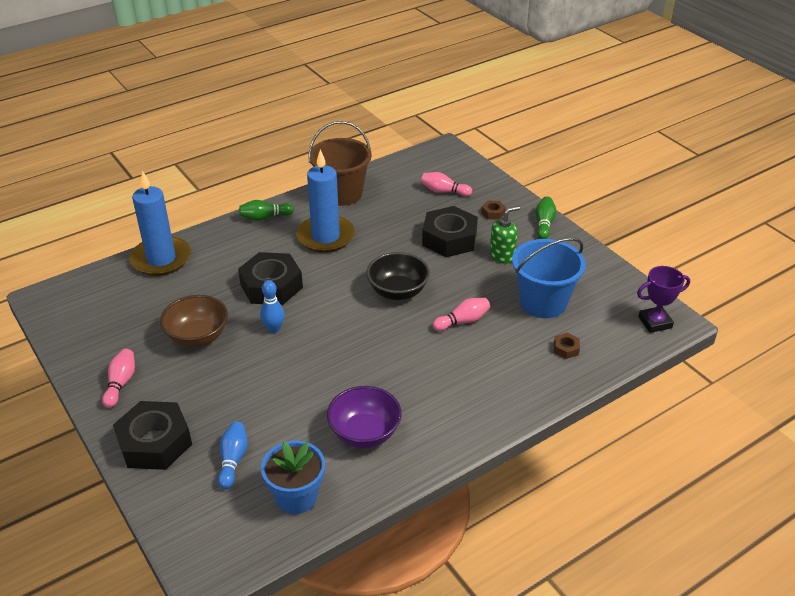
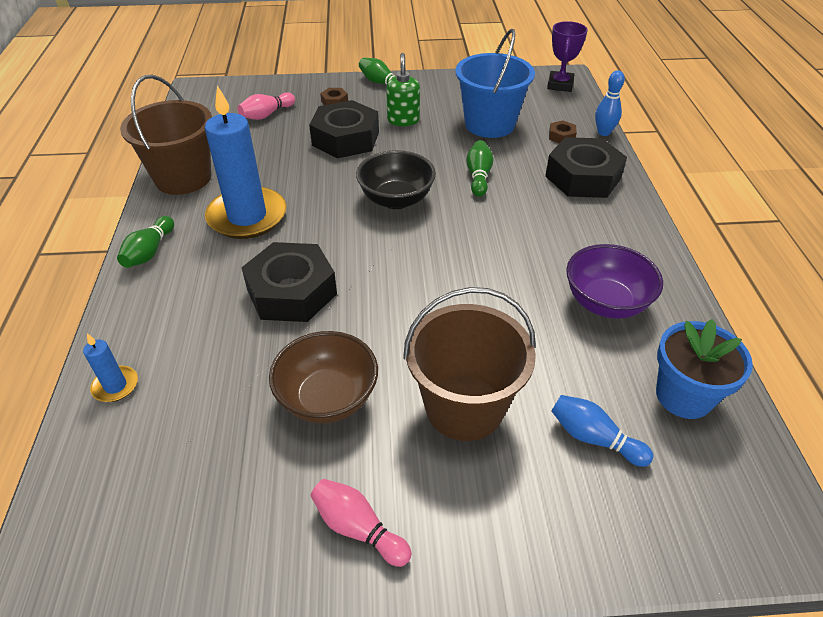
camera: 60 degrees left, 5 degrees up
(154, 443) = (515, 521): black nut -> black nut (583, 177)
(161, 259) = (115, 386): blue candle -> blue candle, size x0.44
(224, 394) = (464, 407): none -> brown bucket
(274, 329) = (374, 317): blue bowling pin -> blue bowling pin (603, 132)
(462, 321) = (478, 176): pink bowling pin -> green bowling pin

